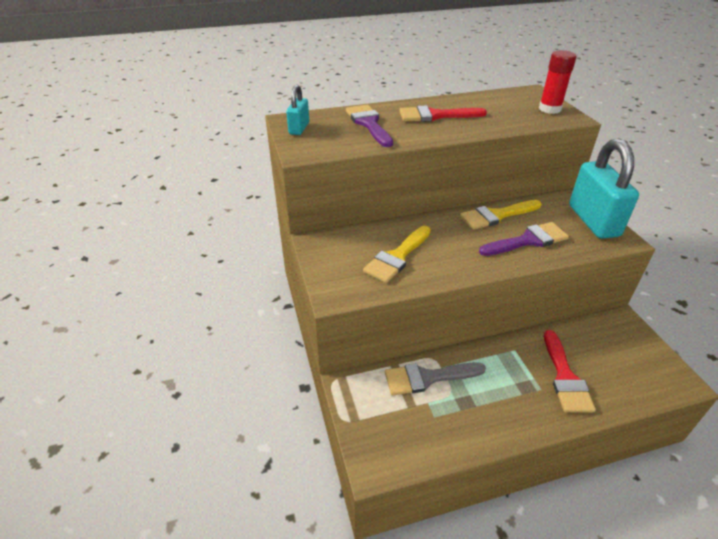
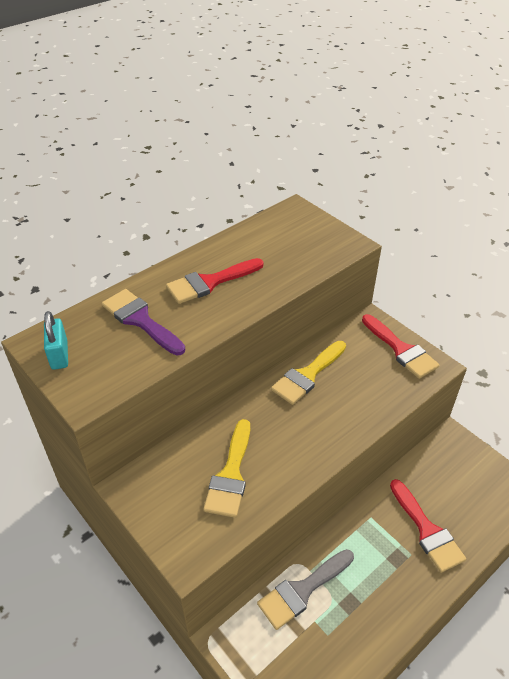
camera: 25 degrees left, 5 degrees up
(528, 240) = (351, 400): purple brush -> none
(549, 109) = (324, 236): red glue stick -> none
(593, 221) = (401, 349): turquoise padlock -> red brush

